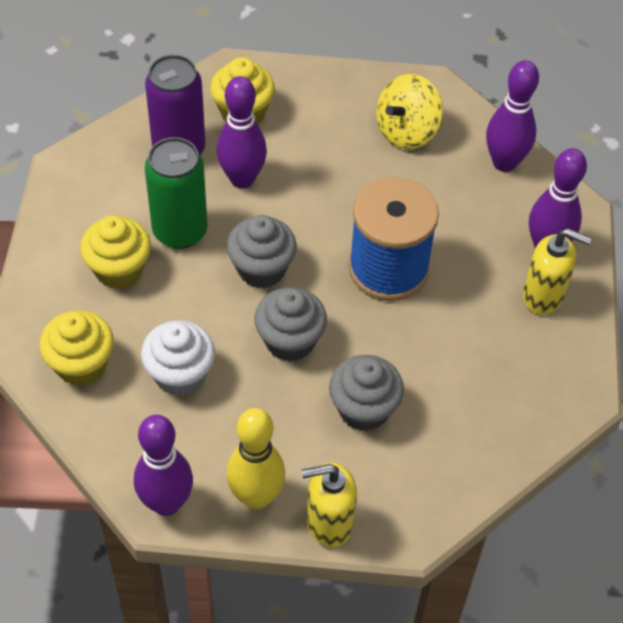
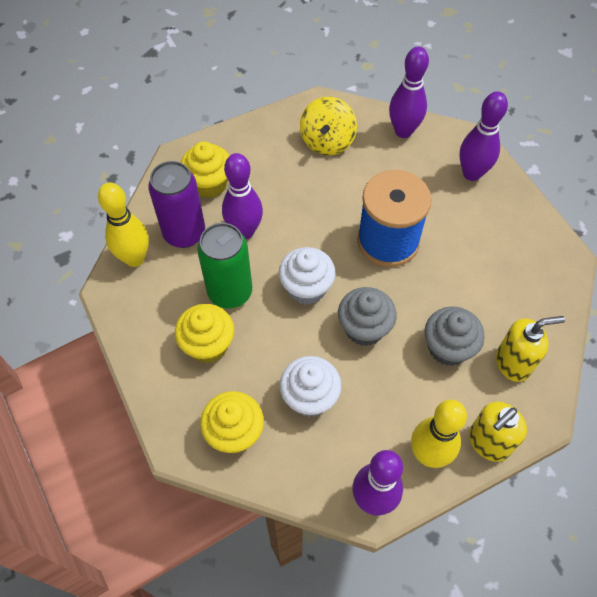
camera: 30 degrees left, 5 degrees up
(111, 148) = (135, 258): none -> yellow bowling pin
(261, 269) = (306, 288): grey cupcake -> white cupcake
(543, 296) = (494, 206): yellow soap dispenser -> yellow soap dispenser (513, 363)

